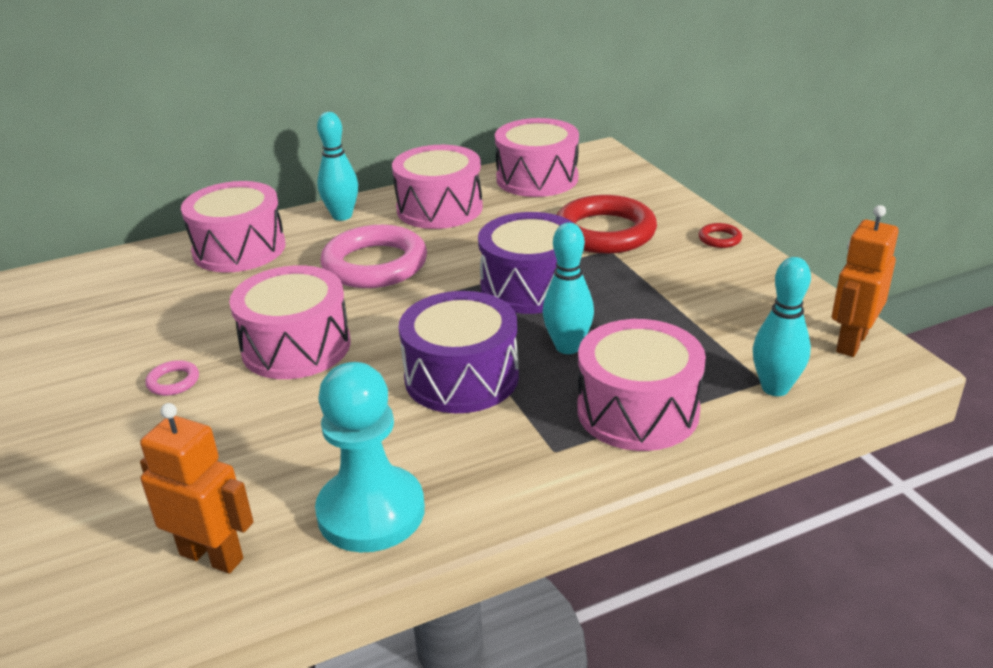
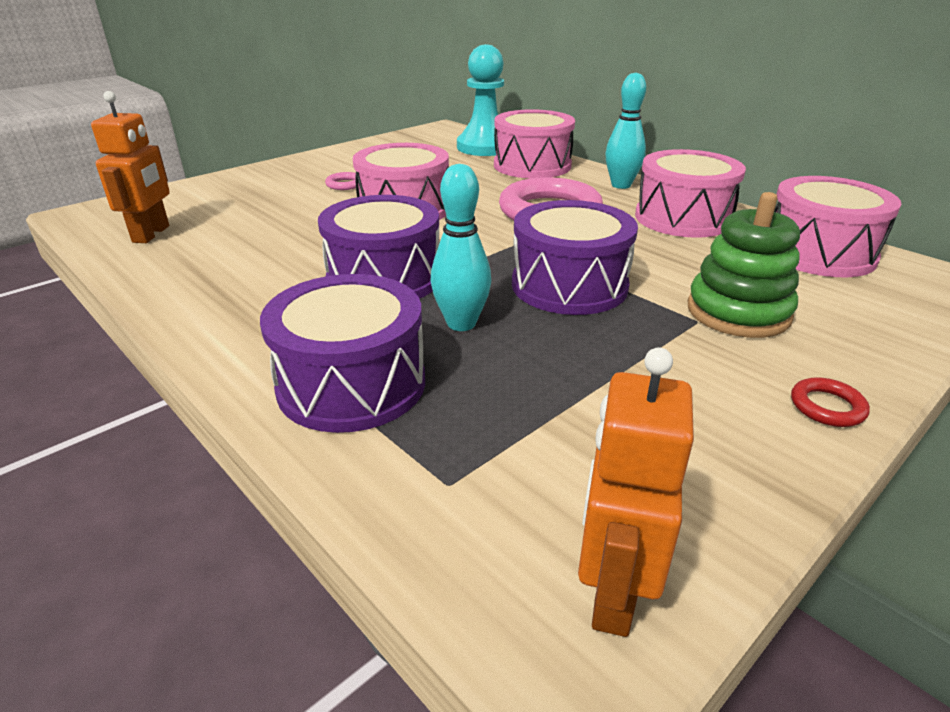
camera: 70 degrees right, 0 degrees up
(371, 512) = (190, 275): turquoise pawn -> turquoise pawn (485, 147)
(605, 232) = (738, 312): red ring -> green stacking toy
(638, 410) = (351, 384): pink drum -> purple drum
(775, 388) = (434, 498): turquoise bowling pin -> none
(851, 342) = (612, 591): orange robot -> orange robot turned 90 degrees counterclockwise

